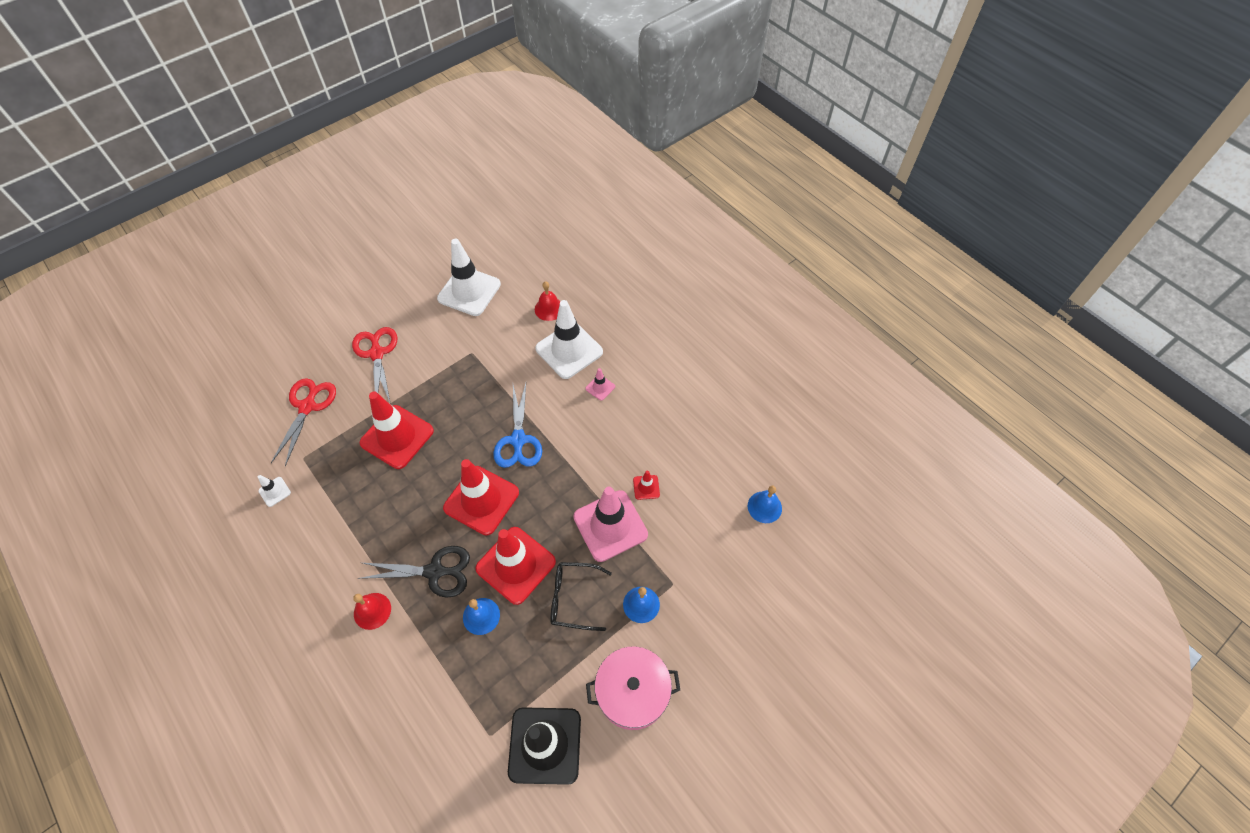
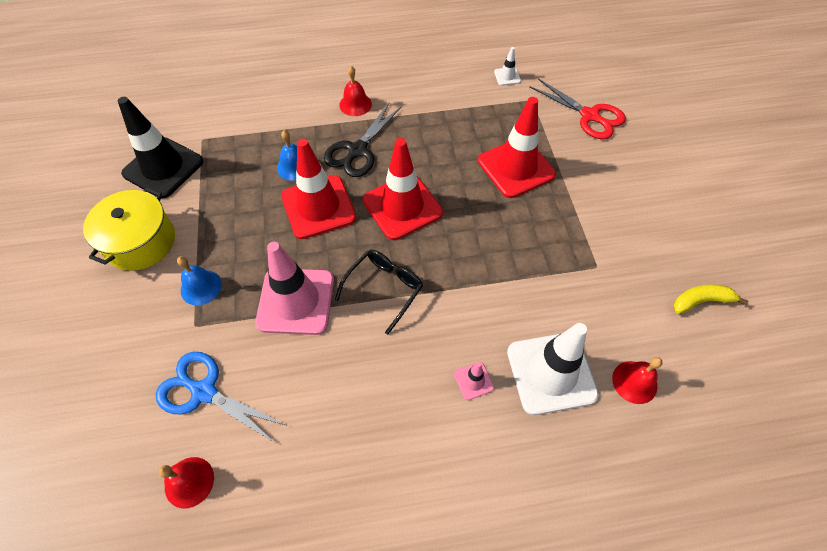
camera: 120 degrees right, 0 degrees up
(377, 353) = (635, 183): red scissors -> none
(469, 291) = (701, 301): white traffic cone -> yellow banana
(518, 440) = (450, 263): blue scissors -> blue scissors (204, 392)
(573, 598) = (253, 236): black glasses -> black glasses (384, 289)
(632, 692) = (140, 242): pink pot -> yellow pot
(646, 487) = (311, 359): red traffic cone -> none
(764, 507) = (189, 482): blue bell -> red bell

